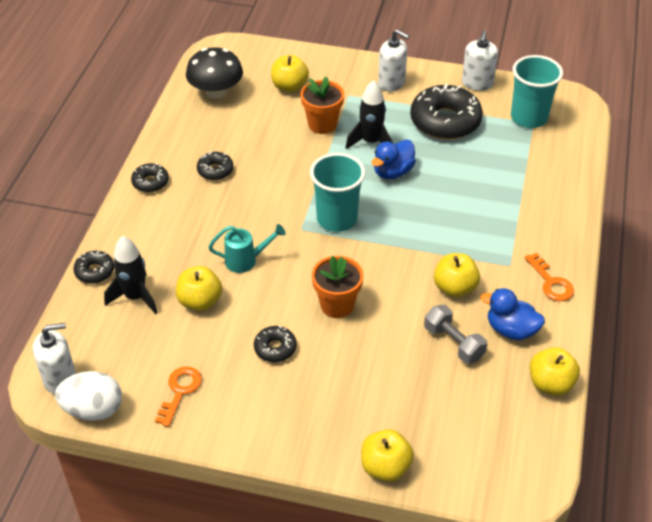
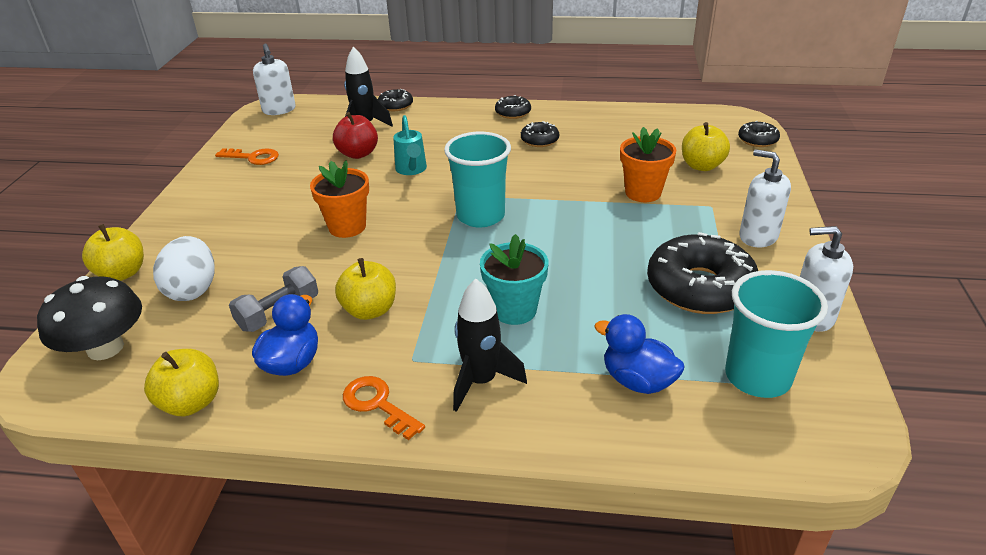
camera: 85 degrees right, 10 degrees down
(93, 409) = (245, 126): white egg -> white egg (193, 290)
(200, 301) = (358, 154): yellow apple -> red apple
(216, 92) = (665, 126): black mushroom -> black mushroom (105, 348)
(275, 348) = (293, 197): black donut -> black donut (757, 140)
(371, 142) = (625, 229): black rocket -> black rocket (481, 381)
(391, 83) = (758, 236): white soap dispenser -> white soap dispenser turned 105 degrees clockwise
(392, 172) = (574, 249): blue duck -> blue duck (637, 381)
(461, 210) = (514, 310): none -> turquoise flower pot
(551, 282) = (377, 404): orange key -> orange key turned 75 degrees clockwise

